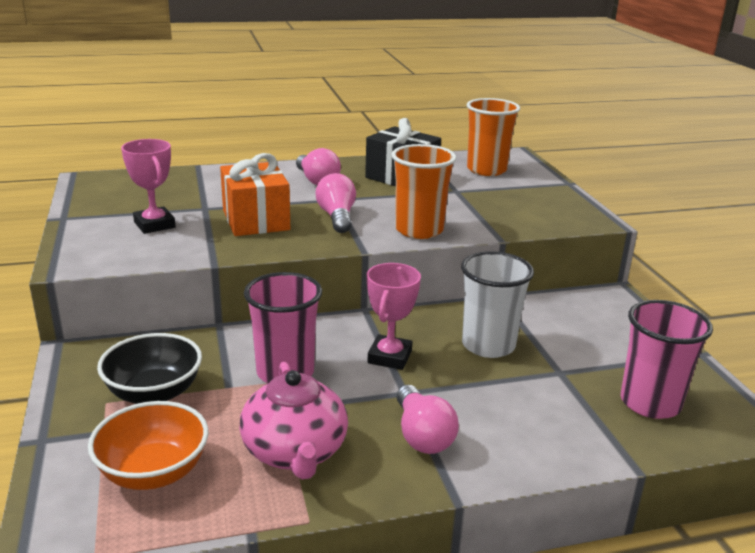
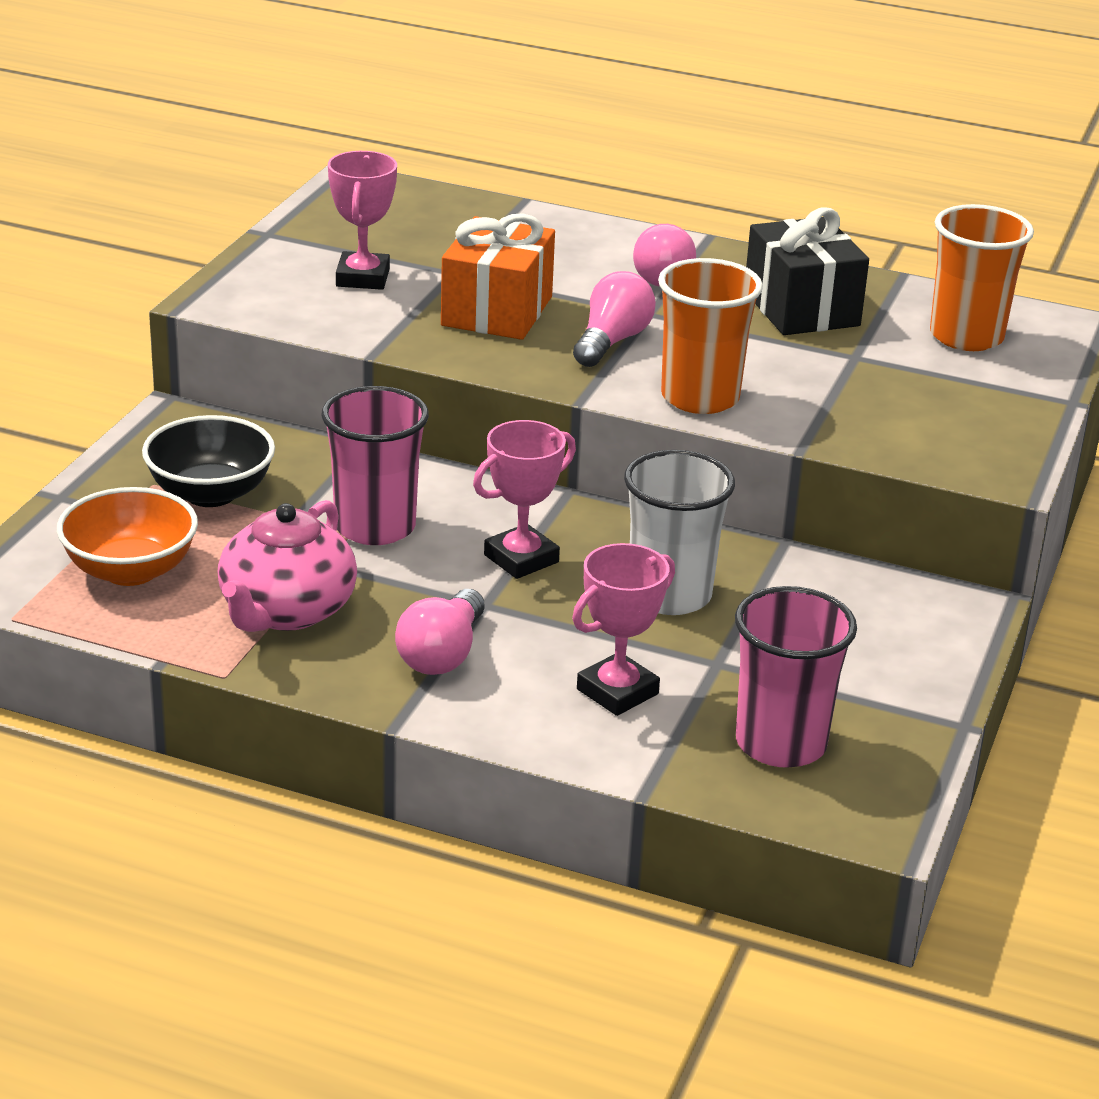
camera: 35 degrees right, 5 degrees up
(539, 412) = (617, 691): none -> pink trophy

